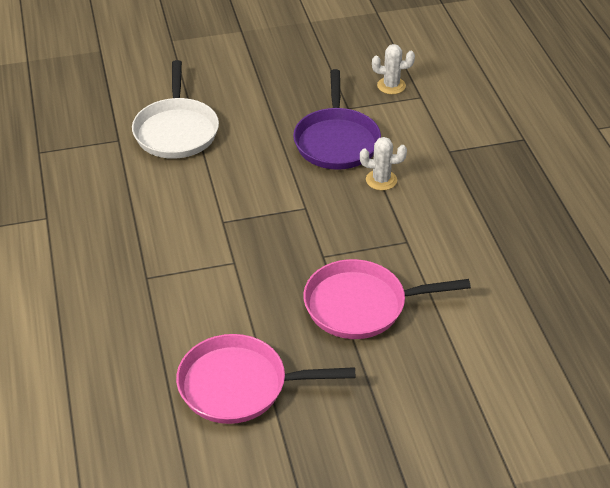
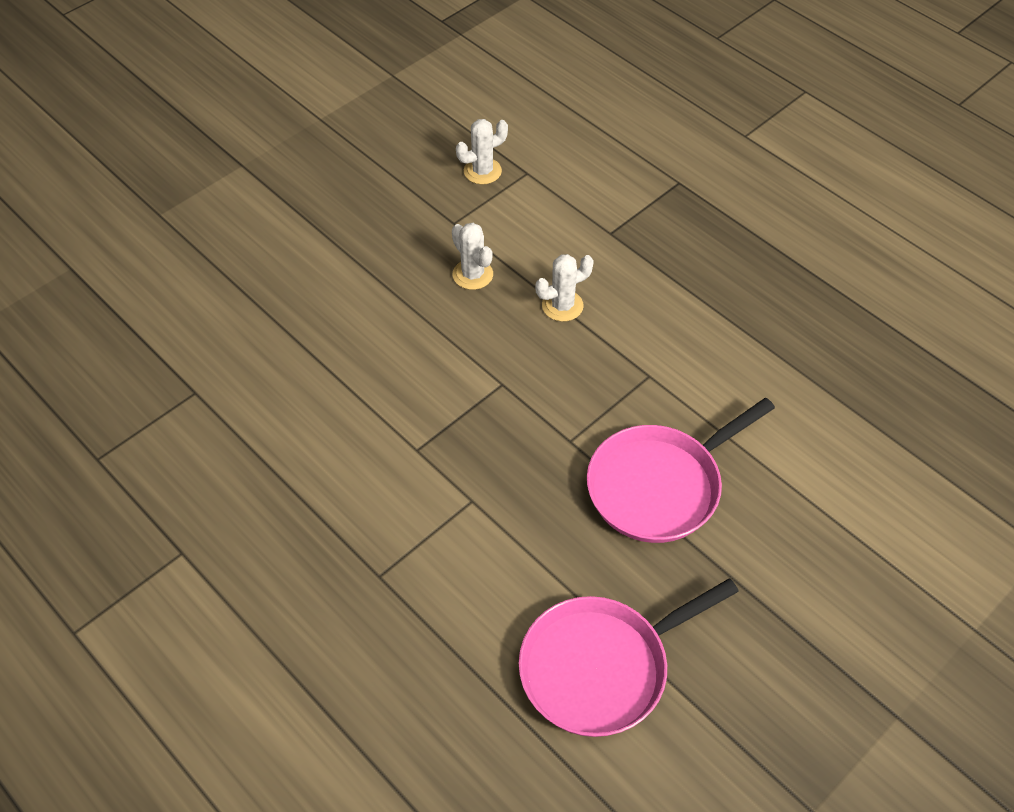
camera: 30 degrees left, 10 degrees up
(176, 131) = (262, 345): white pan -> none
(336, 141) = (472, 274): purple pan -> white cactus

